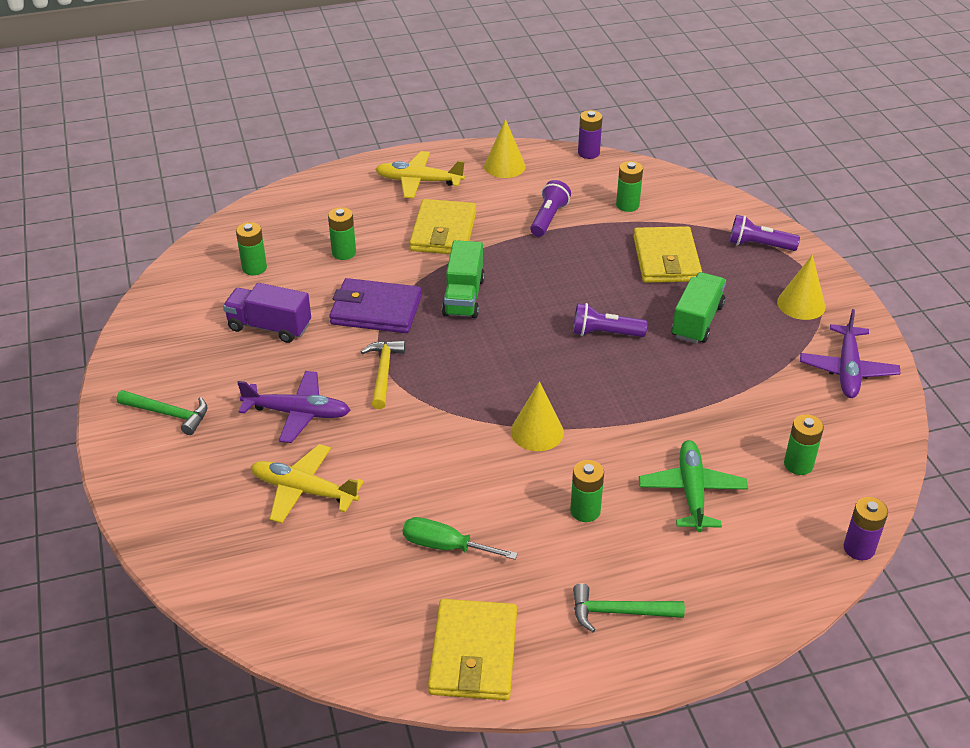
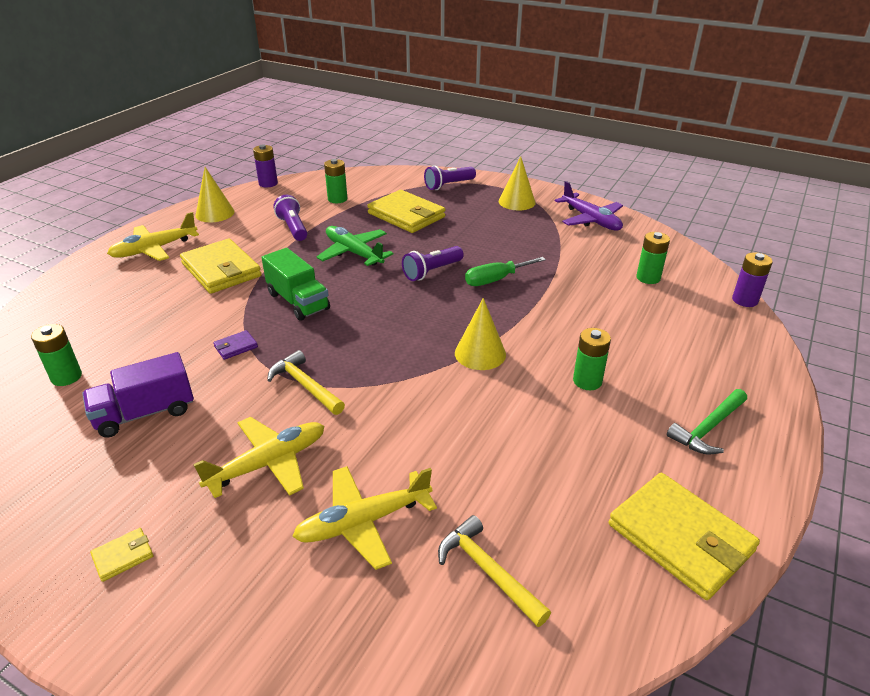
camera: 45 degrees left, 5 degrees down
(169, 414) = (123, 556): green hammer -> yellow wallet
(297, 413) = (268, 463): purple plane -> yellow plane
(332, 573) = (487, 571): none -> yellow hammer
(344, 253) = (148, 323): green battery -> none
(376, 310) = (236, 347): purple wallet -> purple wallet, size x0.42
(445, 546) = (539, 475): green screwdriver -> green screwdriver (496, 280)
(691, 492) = (624, 327): green plane -> green plane (354, 253)
(697, 321) = (476, 237): green truck -> none

